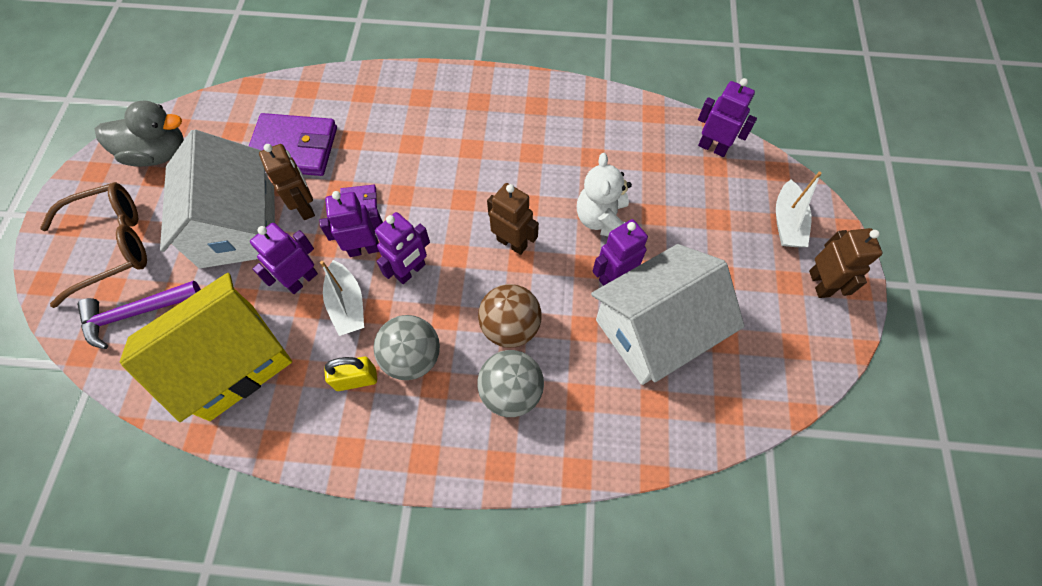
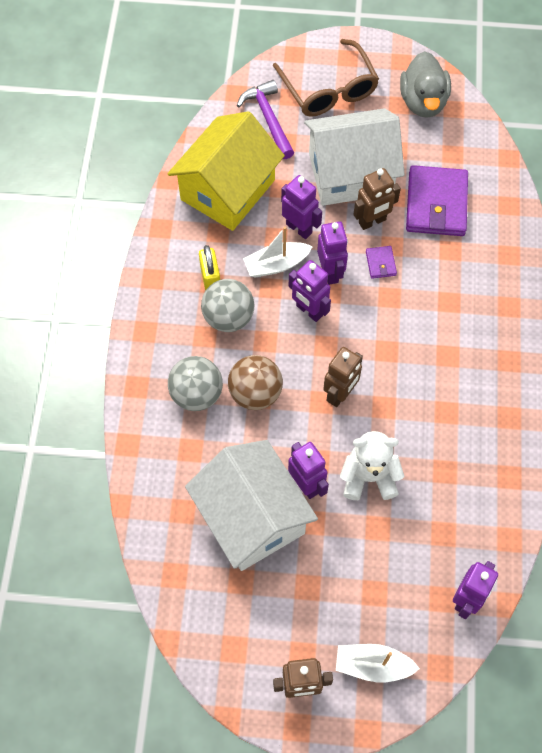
camera: 90 degrees right, 0 degrees up
(232, 361) = (228, 190): yellow house -> yellow house turned 75 degrees clockwise

